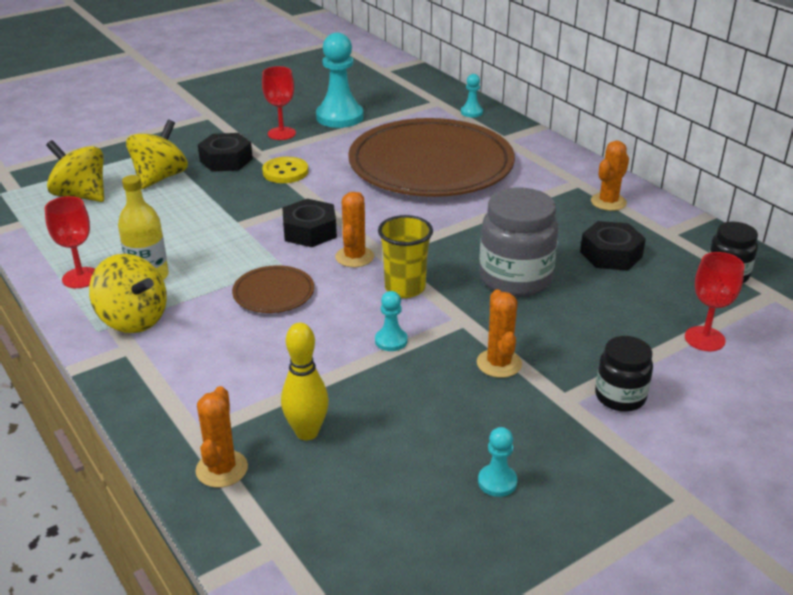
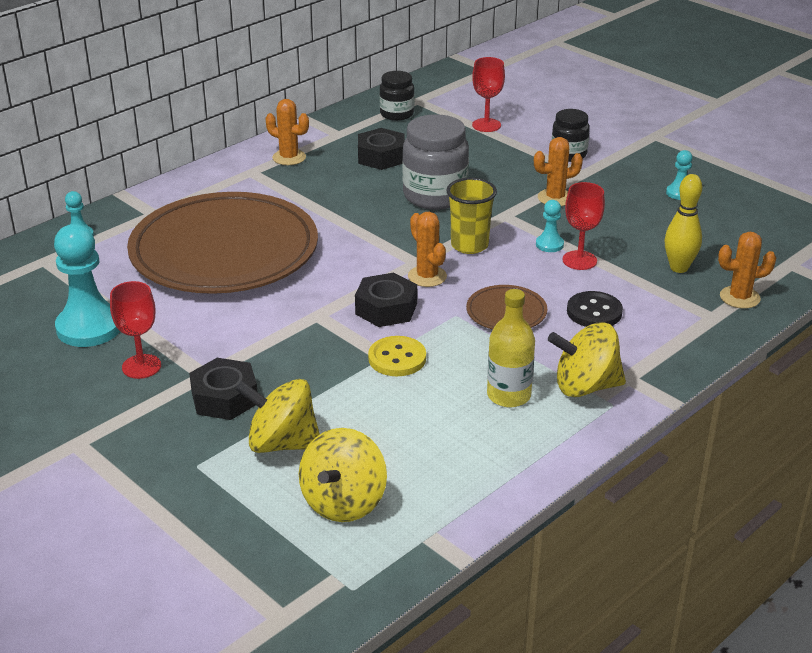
camera: 100 degrees left, 0 degrees up
(81, 278) = (530, 443): red goblet -> red goblet (579, 260)
(133, 319) = (585, 386): yellow spinning top -> yellow spinning top turned 120 degrees counterclockwise
(248, 348) = (594, 312): none -> black button
(285, 172) = (252, 346): yellow button -> yellow button (397, 358)
(354, 257) = (427, 276): orange cactus -> orange cactus turned 60 degrees clockwise

